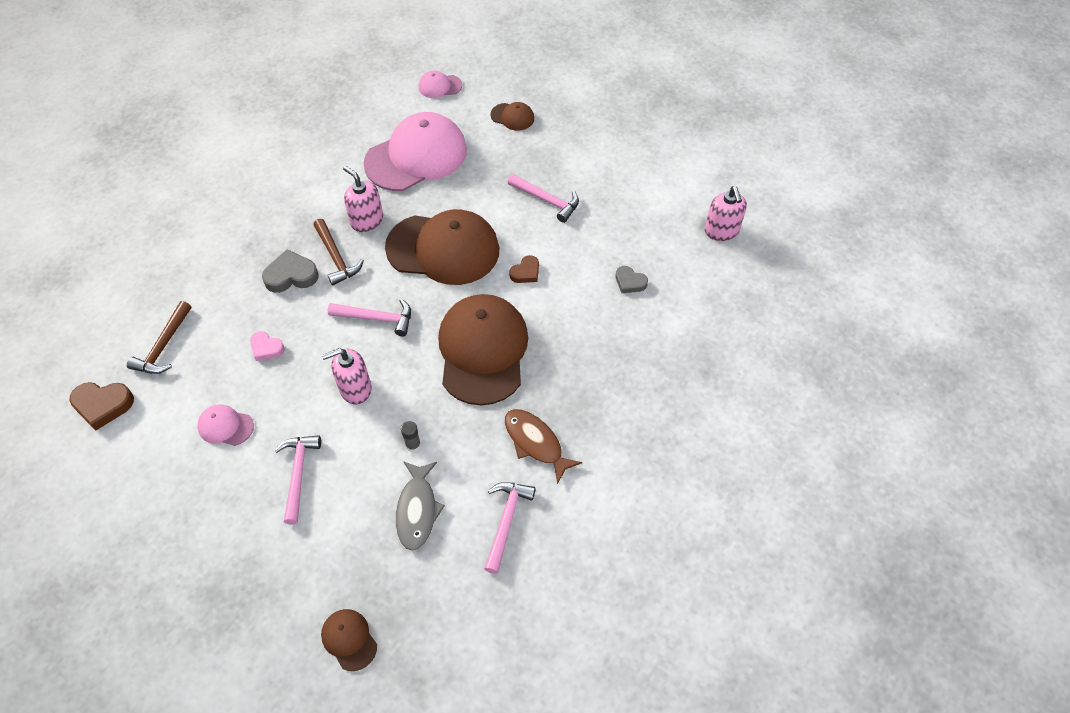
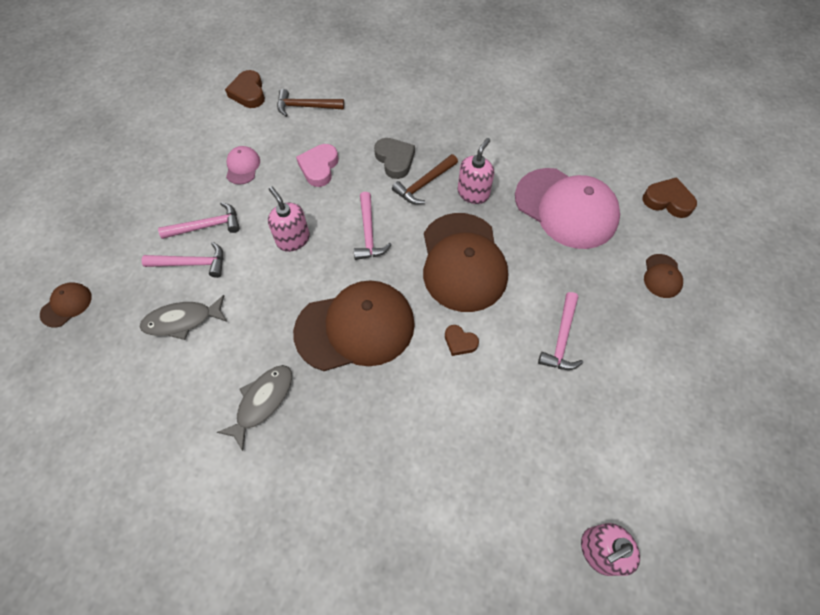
camera: 75 degrees right, 5 degrees up
(266, 348) = (319, 167): pink heart -> pink heart, size x1.58
(413, 445) = (245, 299): grey glue stick -> none
(440, 86) = (667, 201): pink cap -> brown heart
(506, 522) = (176, 396): pink hammer -> pink hammer (191, 263)
(535, 443) = (262, 402): brown fish -> grey fish
(630, 282) = (482, 452): grey heart -> none

